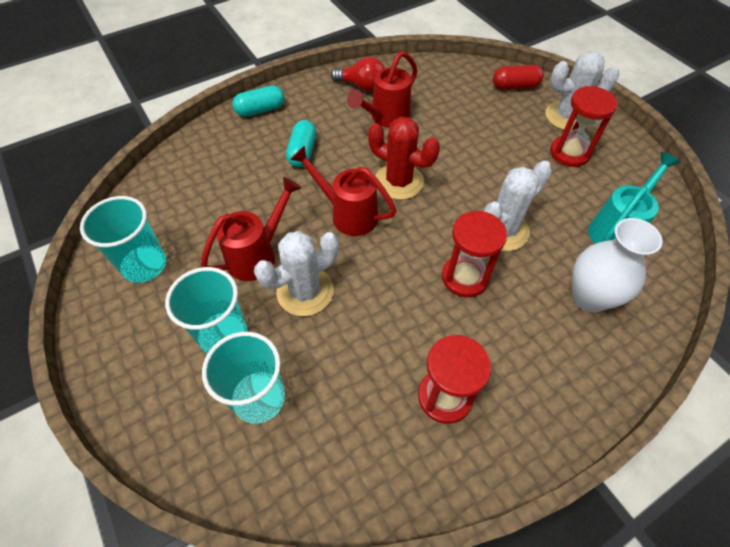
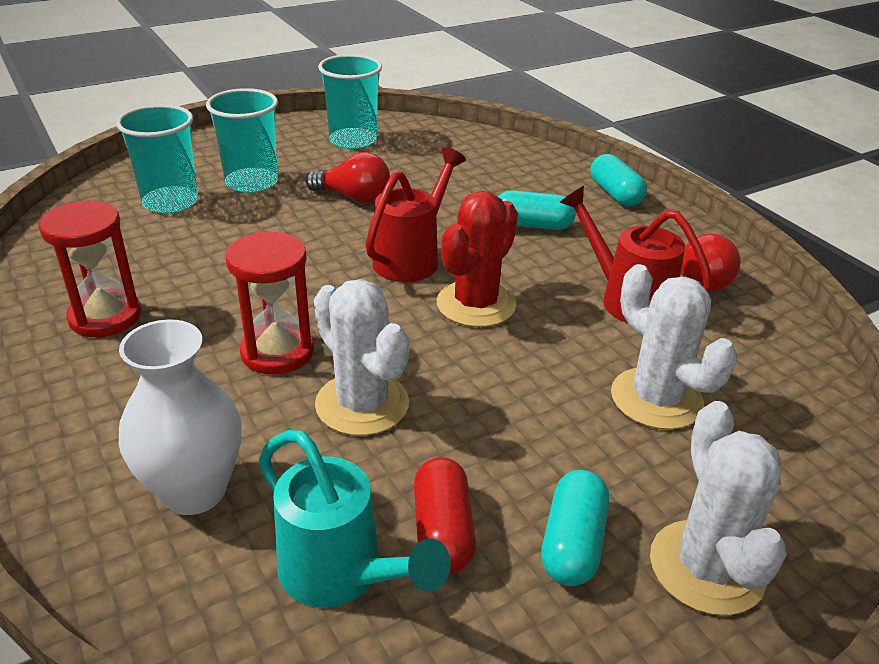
camera: 90 degrees right, 20 degrees down
(257, 255) = (353, 197): red watering can -> red light bulb
(305, 291) = (292, 227): white cactus -> white cactus (656, 399)
(515, 86) = (792, 486): red capsule -> red capsule (442, 531)
(569, 153) = (572, 543): red hourglass -> turquoise capsule

